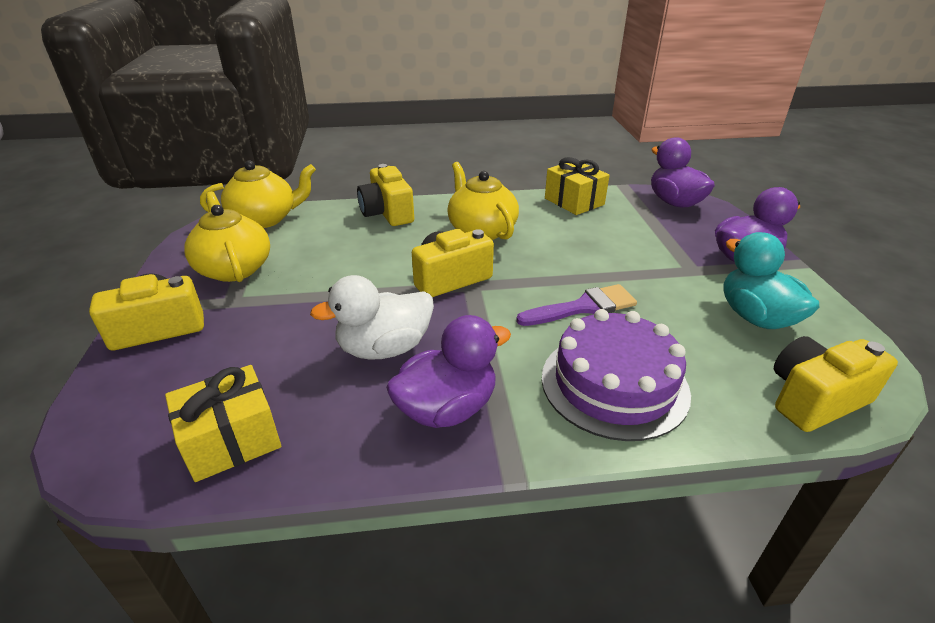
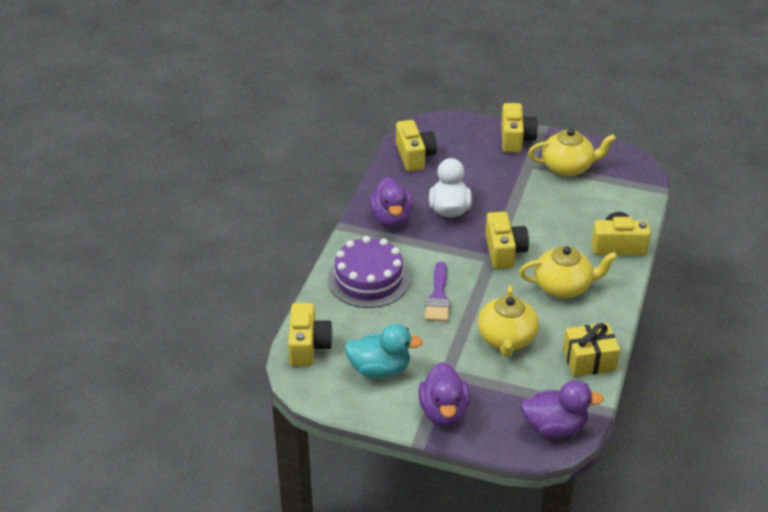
camera: 115 degrees right, 5 degrees up
(231, 440) = (414, 156): yellow gift -> yellow camera
(265, 219) = (636, 186): yellow teapot -> yellow teapot (506, 339)

